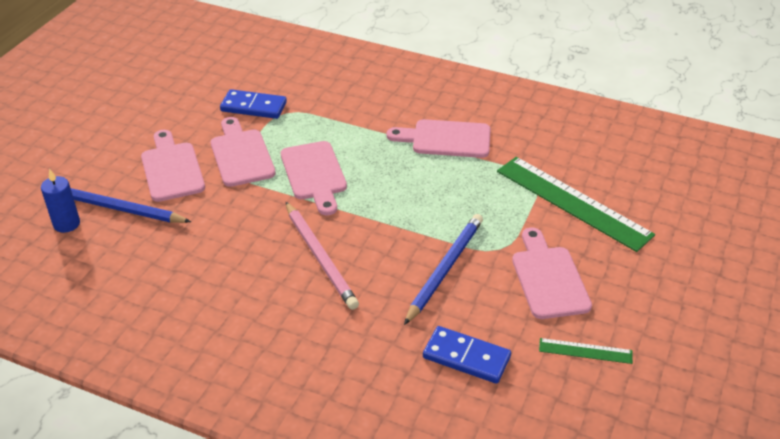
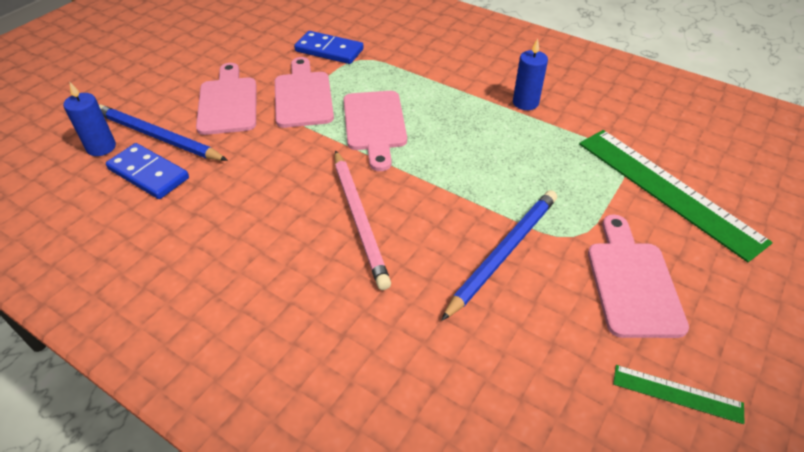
camera: 10 degrees right, 5 degrees up
(446, 139) = (525, 103): pink cutting board -> blue candle
(466, 357) = (515, 378): blue domino -> blue domino (149, 173)

